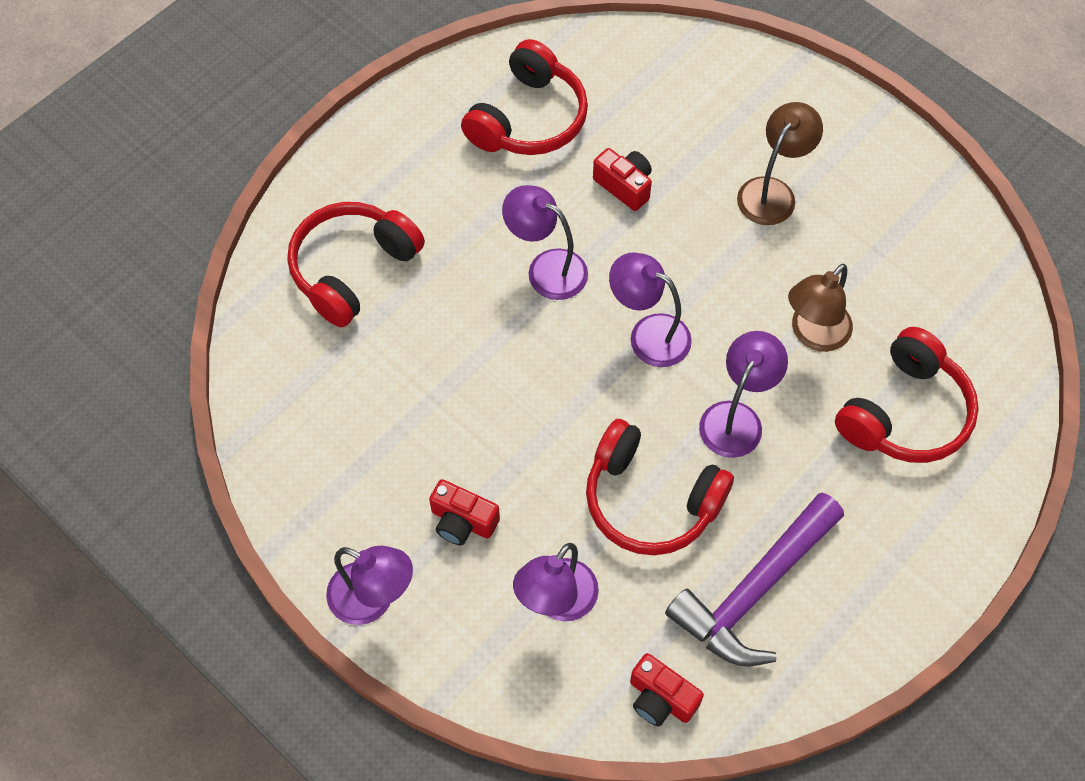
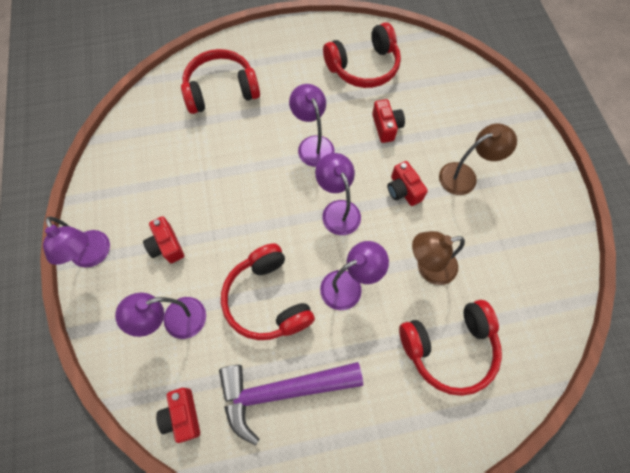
camera: 35 degrees right, 5 degrees up
(711, 257) = (403, 190): none -> red camera

